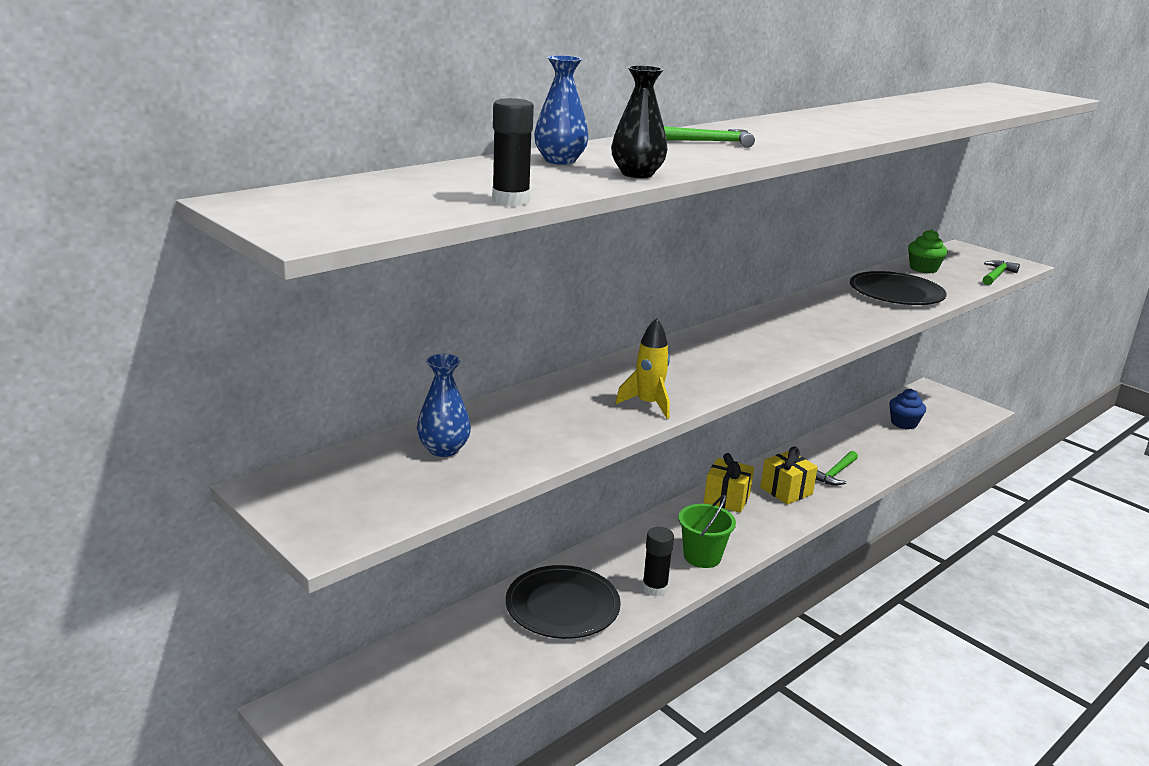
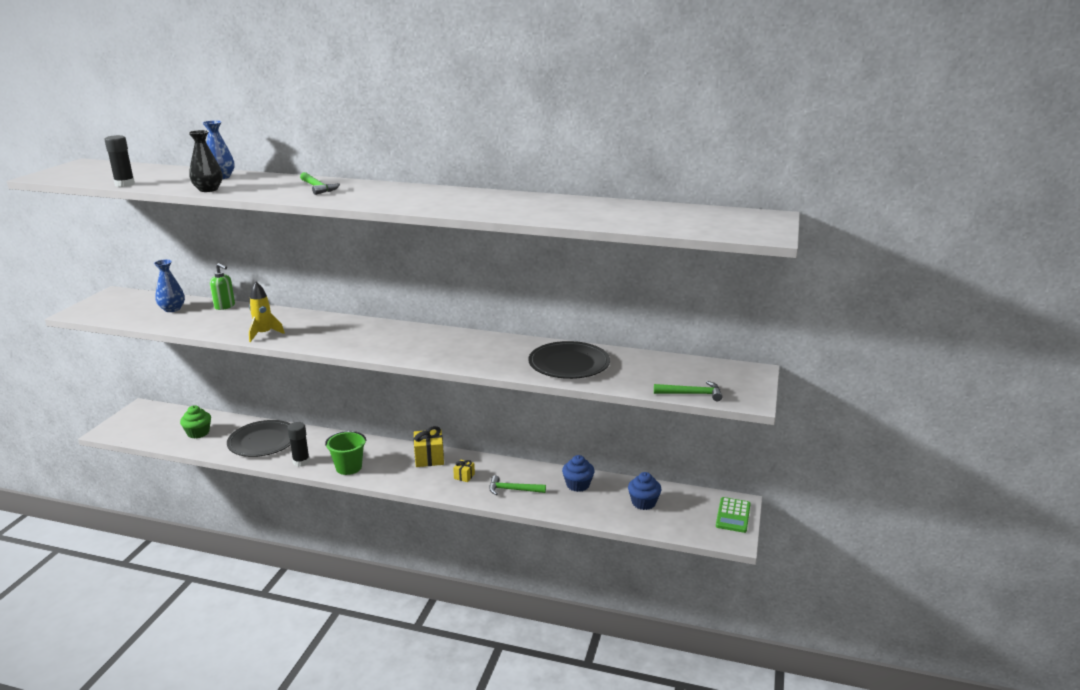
camera: 60 degrees right, 0 degrees up
(491, 410) = (225, 306): none -> green soap dispenser
(786, 491) = (464, 476): yellow gift -> yellow gift, size x0.54
(850, 440) = (578, 485): none -> blue cupcake
(923, 269) = (654, 364): green cupcake -> green cupcake (198, 433)
(948, 397) = (733, 515): none -> green calculator

